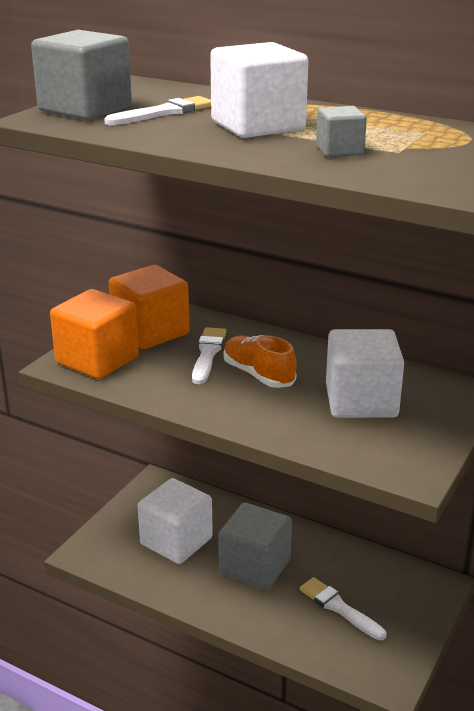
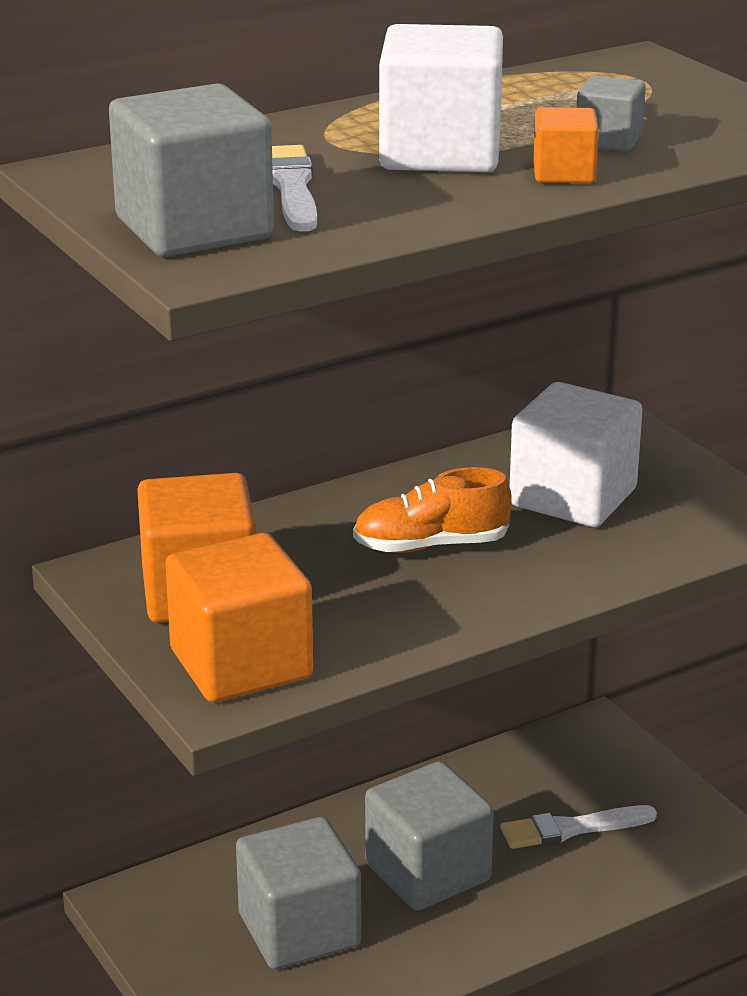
camera: 60 degrees left, 0 degrees up
(176, 541) = (299, 930): white cube -> grey cube
(208, 353) = (326, 565): white brush -> none
(266, 151) = (564, 173): none -> orange cube

